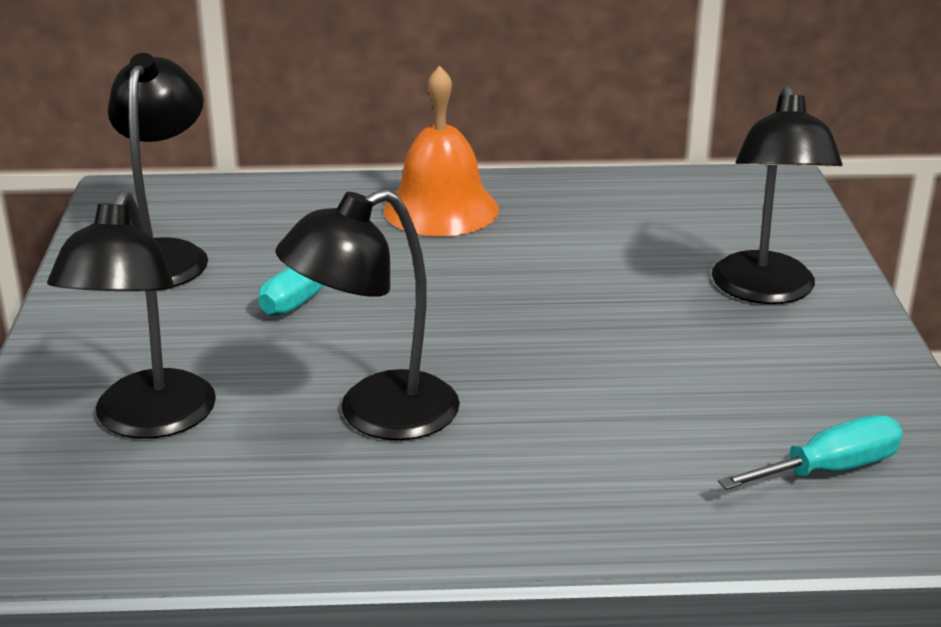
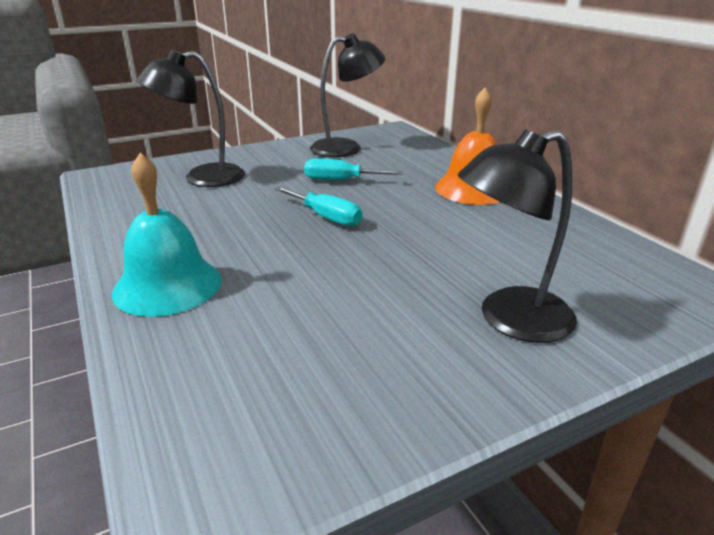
camera: 65 degrees right, 0 degrees up
(376, 415) = (234, 221): black lamp -> none
(547, 501) = (168, 285): none -> turquoise bell
(829, 469) = (253, 399): turquoise screwdriver -> turquoise screwdriver (326, 217)

